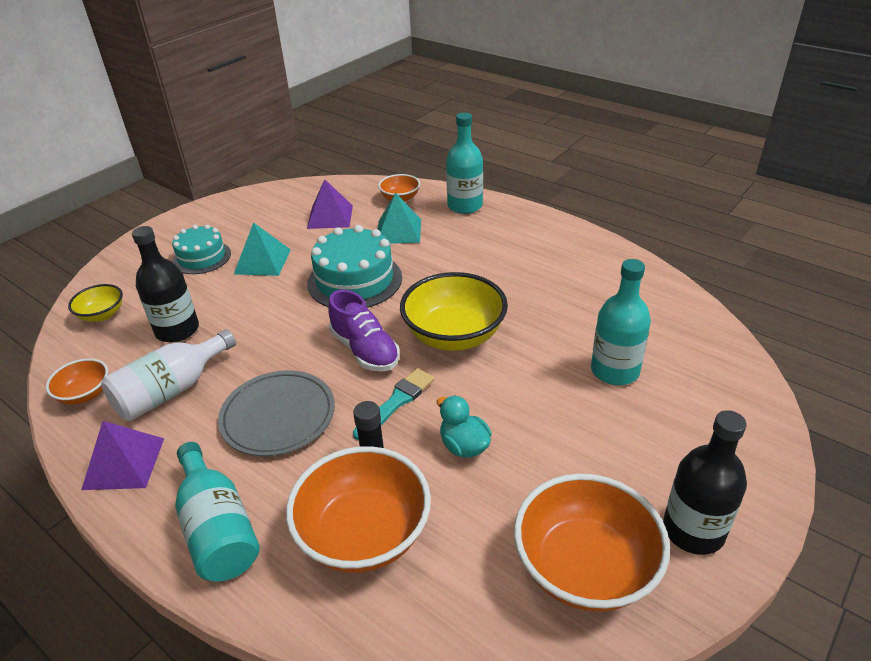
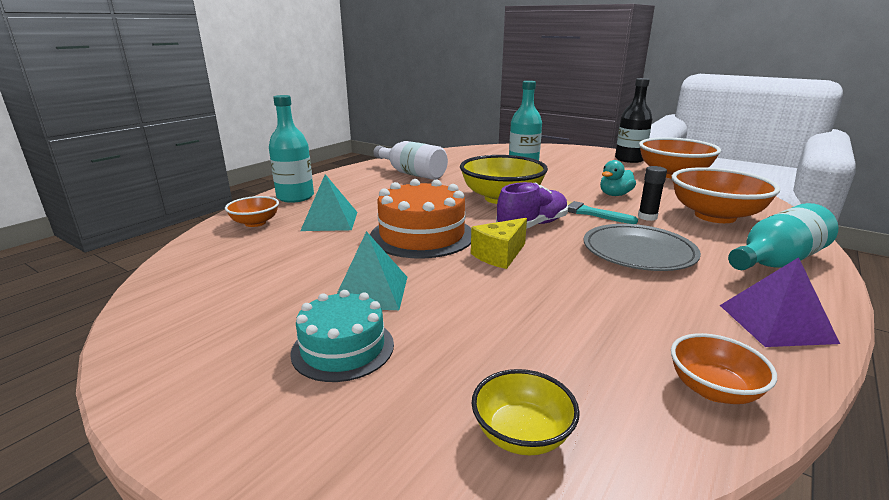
camera: 95 degrees left, 15 degrees down
(171, 390) = (650, 315): white bottle -> white bottle (412, 174)
(177, 330) = (538, 334): black bottle -> none
(300, 322) = (499, 255): none -> yellow cheese
(330, 216) = (271, 257): purple pyramid -> none
(355, 280) = (422, 235): turquoise cake -> orange cake

